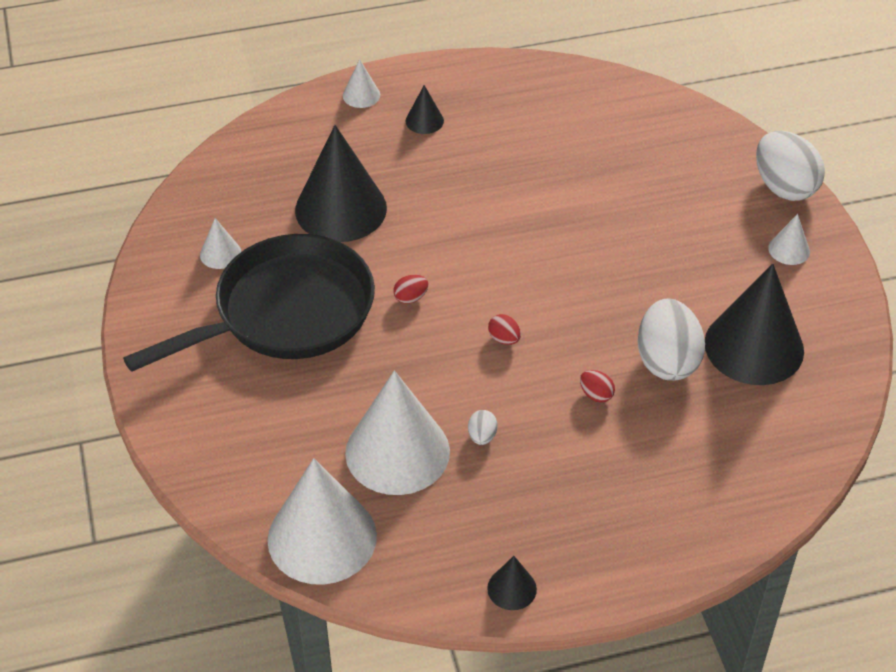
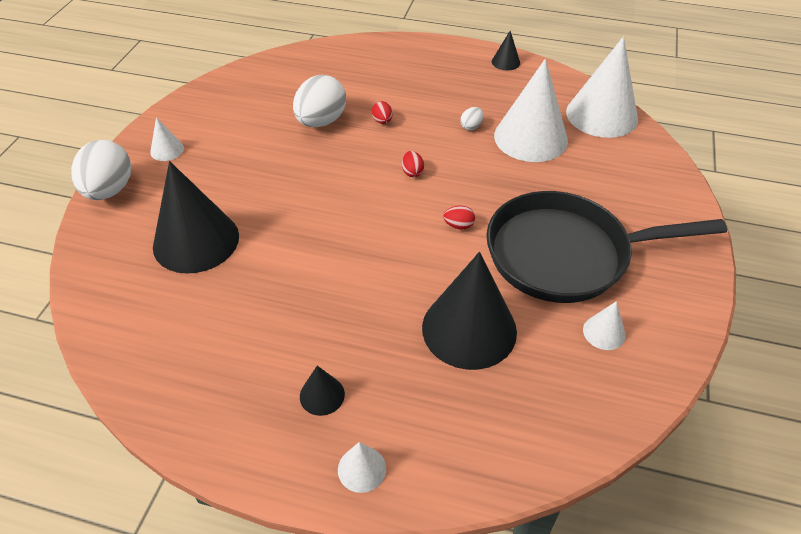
camera: 150 degrees left, 0 degrees up
(754, 346) = (261, 109): black cone -> black cone (196, 241)

